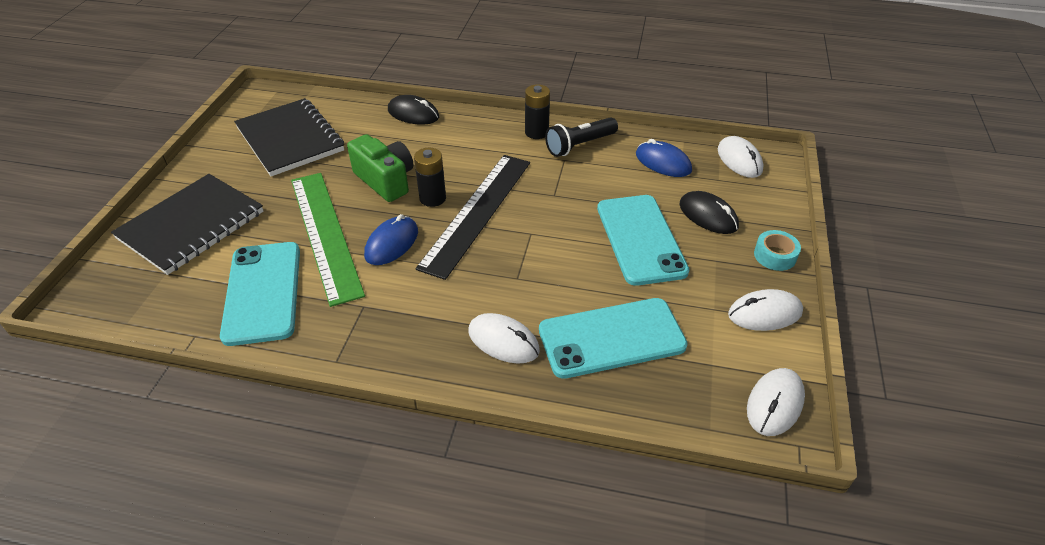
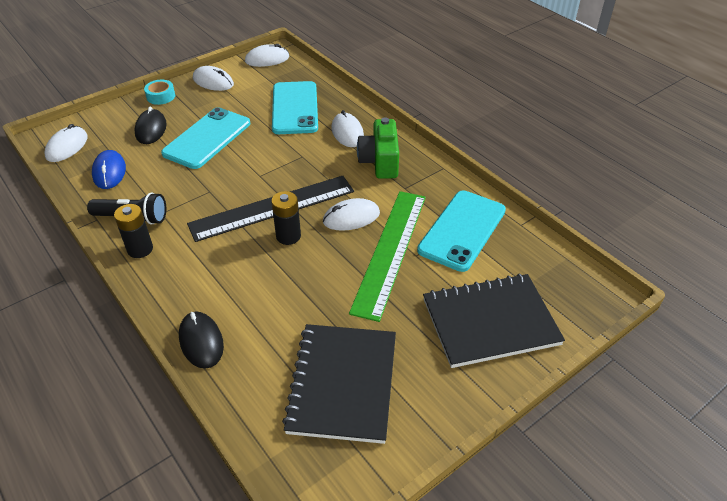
camera: 140 degrees left, 0 degrees up
(385, 180) = (304, 274): green camera -> green camera (380, 161)
(392, 243) = (351, 217): blue mouse -> white mouse
(611, 338) = (295, 108): turquoise phone -> turquoise phone turned 60 degrees clockwise

